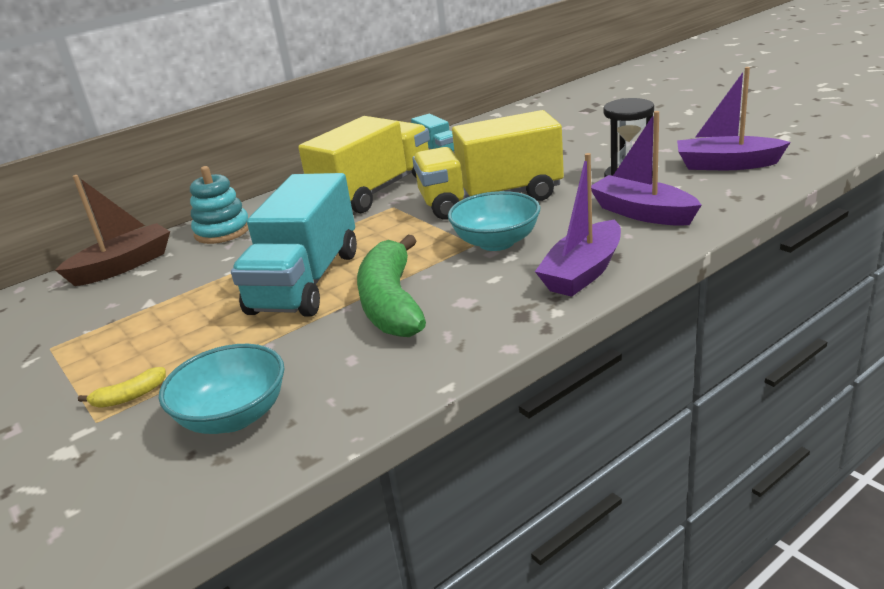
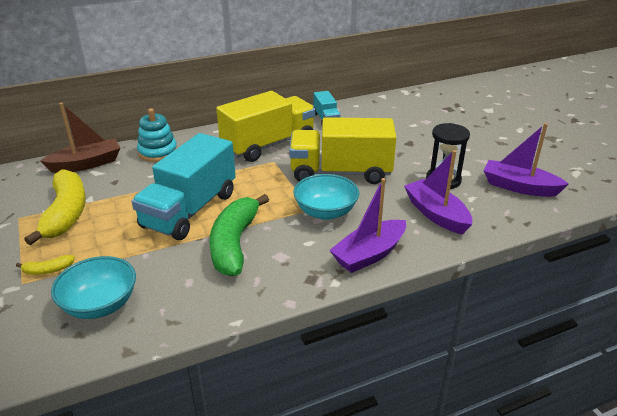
camera: 10 degrees right, 5 degrees up
(122, 326) = (66, 213): none -> yellow banana

